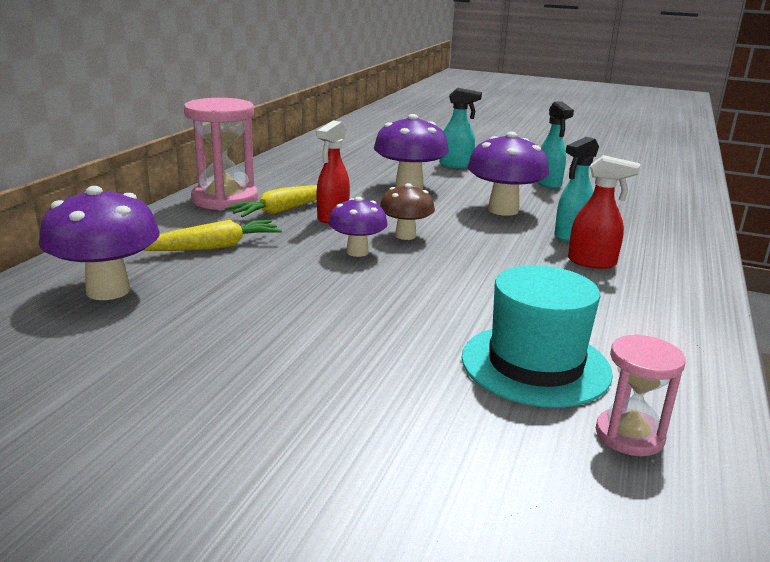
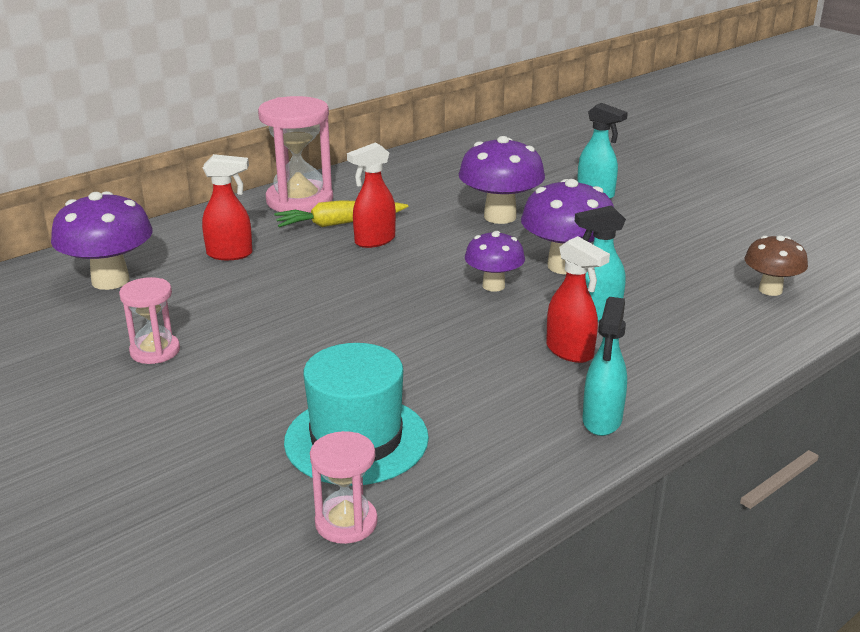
camera: 30 degrees right, 5 degrees up
(212, 247) = (230, 254): yellow carrot -> red spray bottle
(241, 340) = (155, 351): none -> pink hourglass
(357, 252) = (348, 286): purple mushroom -> purple mushroom (493, 286)
(405, 236) = (417, 277): brown mushroom -> brown mushroom (770, 290)
(548, 184) = (674, 240): turquoise spray bottle -> turquoise spray bottle (602, 421)

